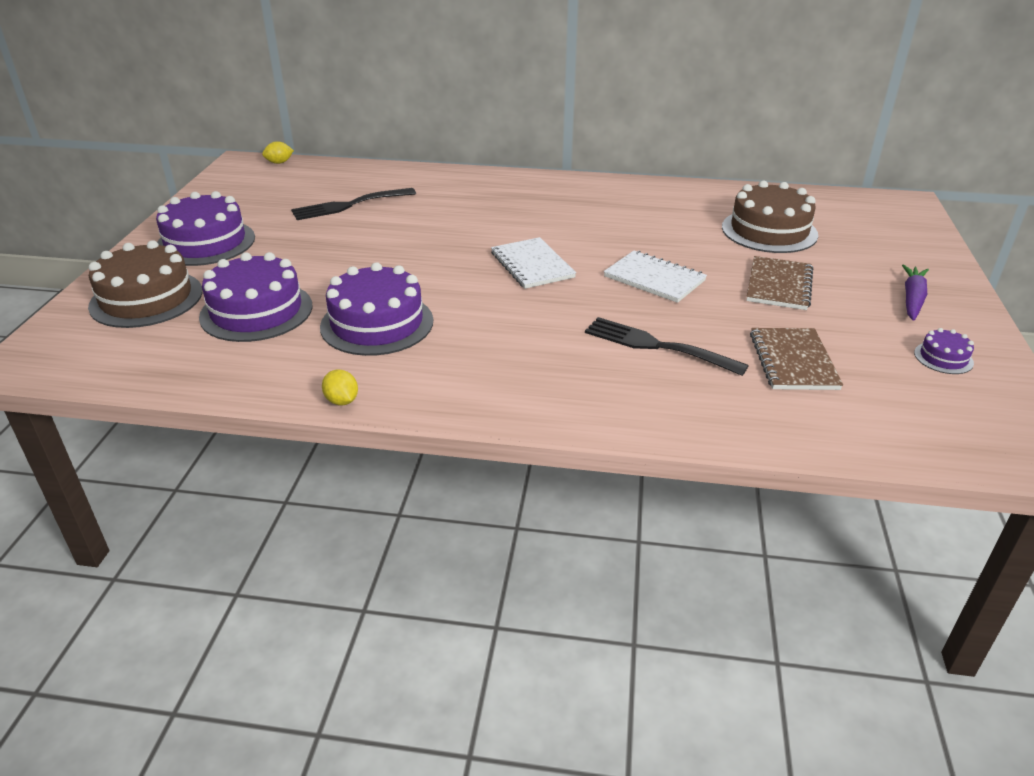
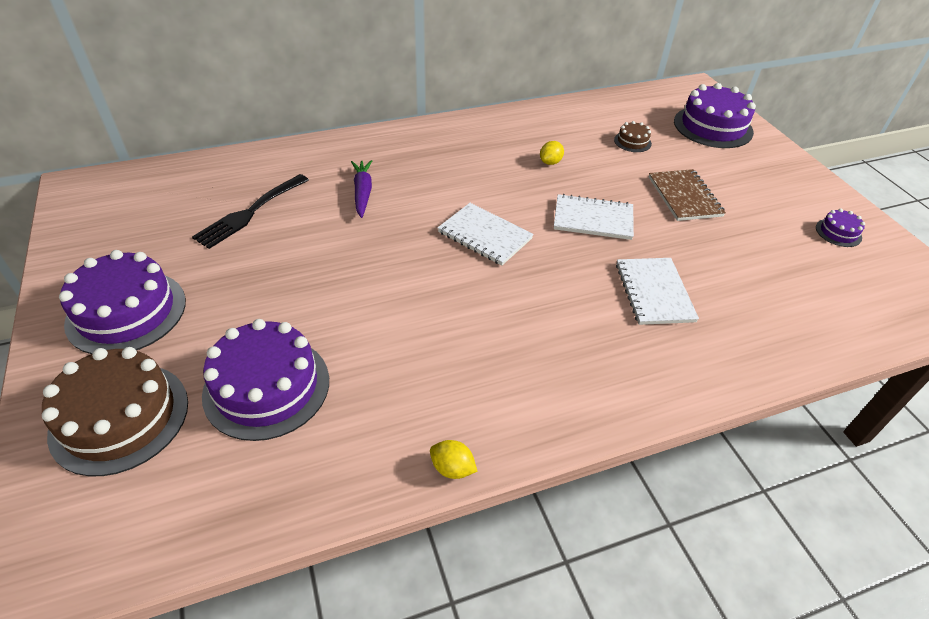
camera: 30 degrees left, 10 degrees up
(279, 162) = (123, 175): yellow lemon -> yellow lemon (550, 162)
(377, 323) = (404, 356): purple cake -> purple cake (713, 127)
(656, 346) = (654, 292): black fork -> white notebook
(769, 231) = (632, 142): brown cake -> brown cake, size x0.46
(793, 361) = (755, 272): brown notebook -> none
(912, 299) = (776, 182): purple carrot -> purple carrot (362, 192)

